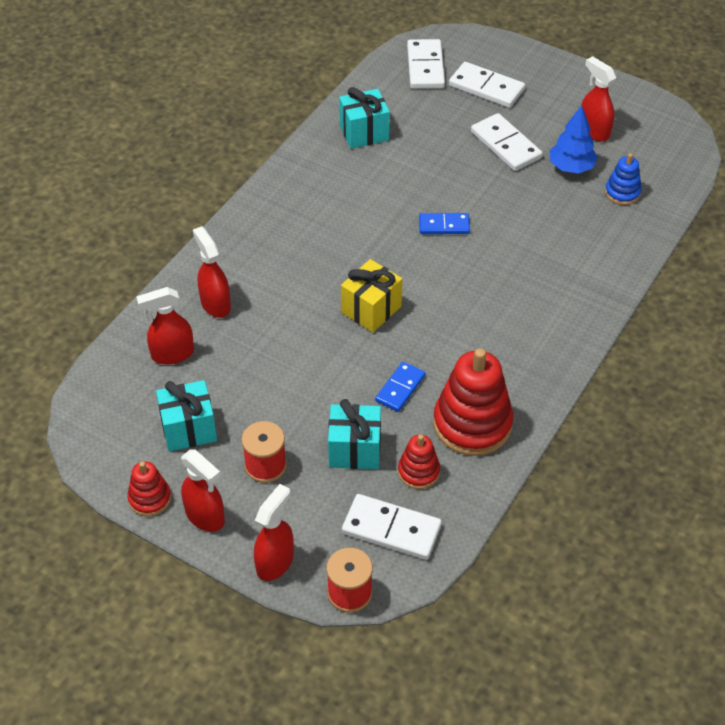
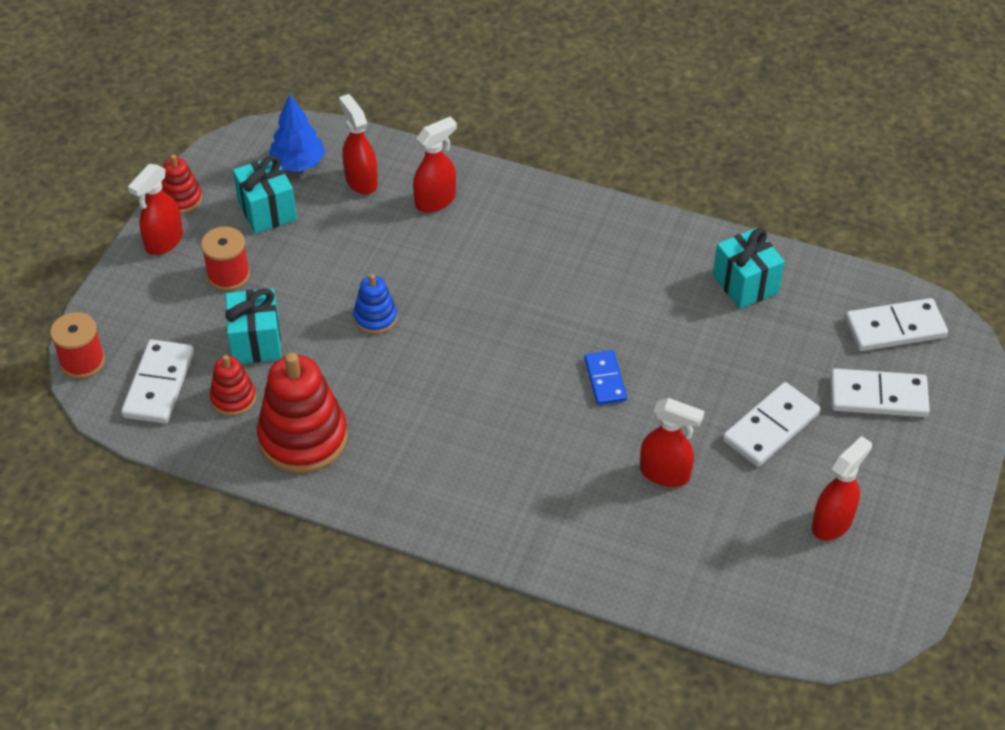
camera: 80 degrees right, 0 degrees up
(275, 562) = (115, 301): red spray bottle -> red spray bottle (665, 474)
(371, 309) = (454, 329): yellow gift -> none
(400, 388) = (344, 369): blue domino -> none
(486, 88) = (878, 396): white domino -> white domino turned 75 degrees clockwise
(571, 167) = (751, 502): blue tree -> blue tree (298, 164)
(622, 193) = (718, 562): blue stacking toy -> blue stacking toy (375, 317)

